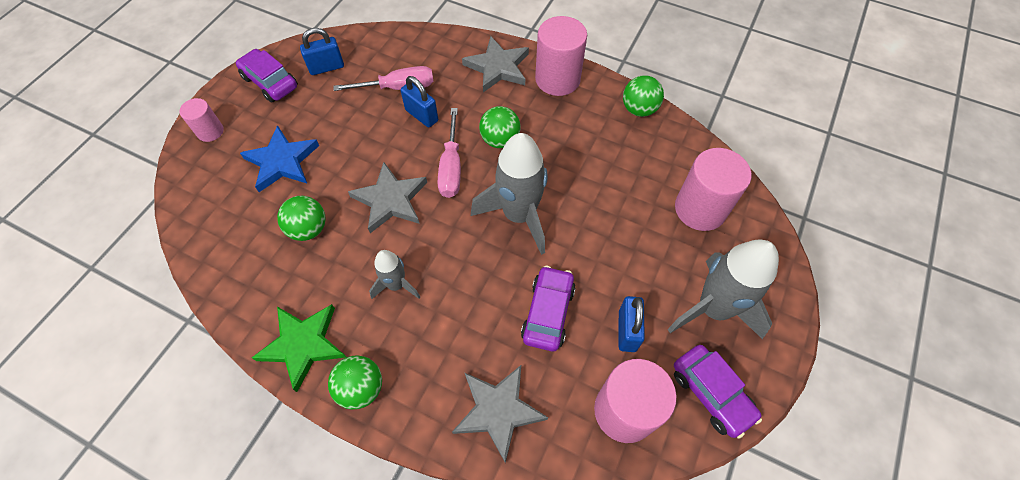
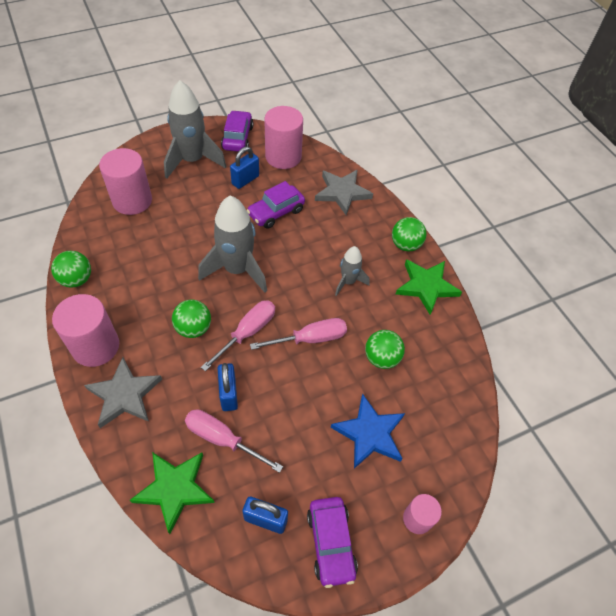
camera: 145 degrees left, 5 degrees down
(390, 200) = (310, 339): grey star -> pink screwdriver
(404, 45) = (174, 489): none -> green star

